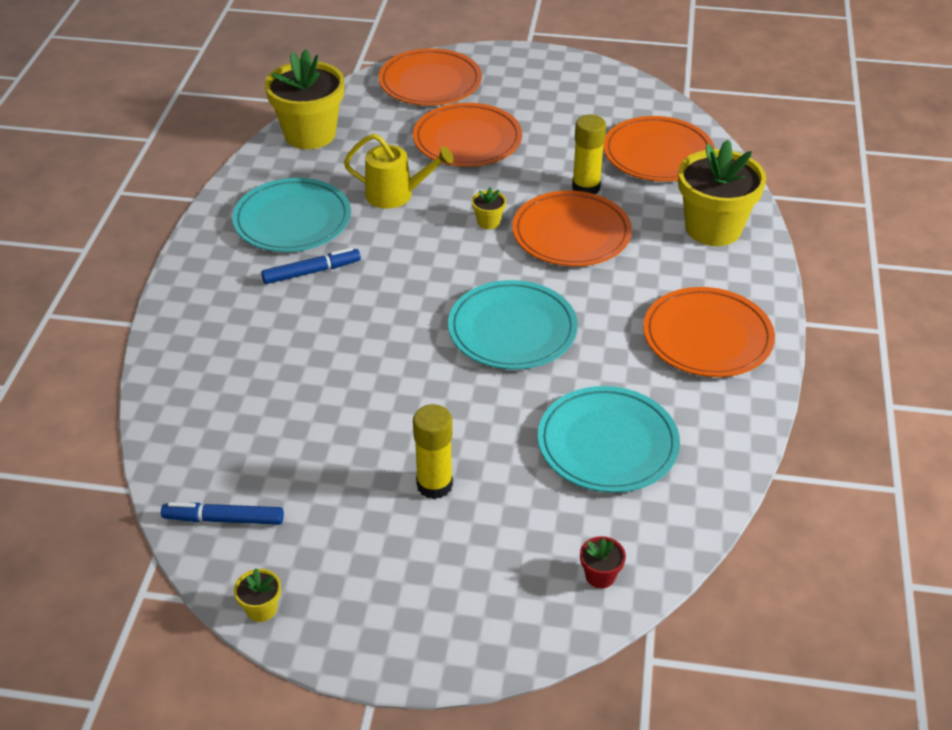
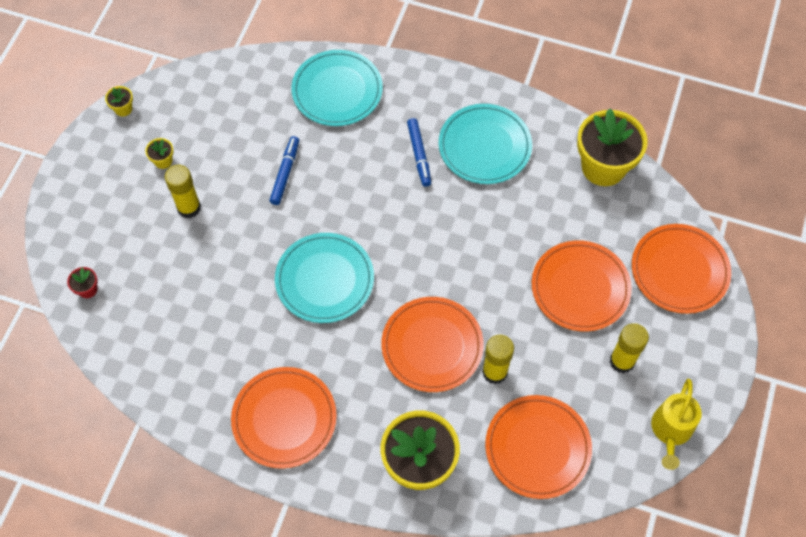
camera: 100 degrees right, 20 degrees up
(224, 519) = (195, 93): blue marker -> blue marker (285, 173)
(396, 195) = (507, 222): yellow watering can -> yellow watering can (670, 431)
(488, 222) = (459, 285): yellow flower pot -> yellow flower pot (163, 161)
(543, 110) = (622, 361): none -> yellow glue stick
(607, 444) = (194, 319): turquoise plate -> turquoise plate (337, 91)

